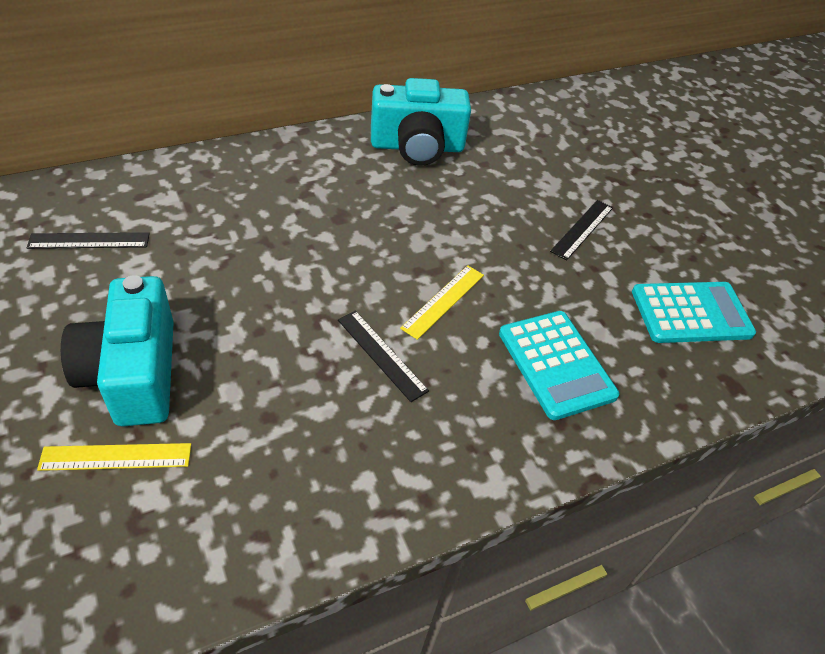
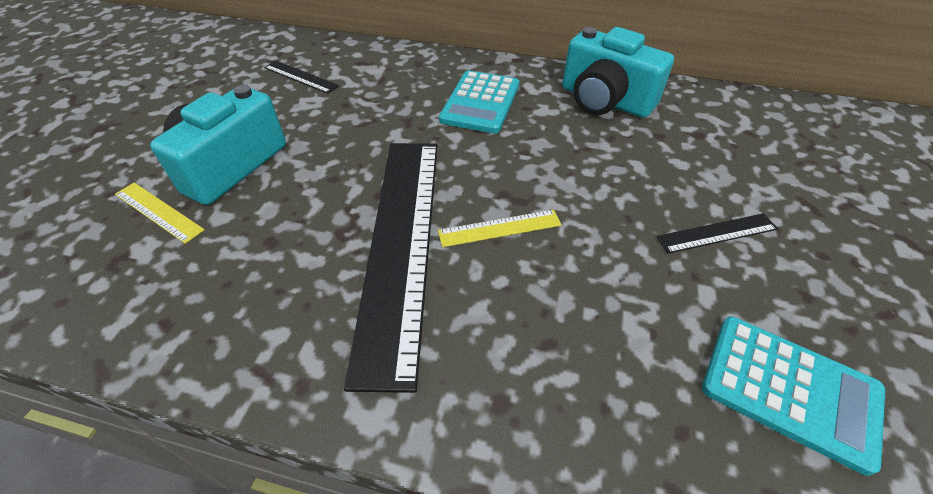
camera: 45 degrees right, 0 degrees up
(381, 355) = (400, 243): black ruler -> black ruler, size x2.47
(556, 364) = (554, 345): turquoise calculator -> turquoise calculator (480, 102)

